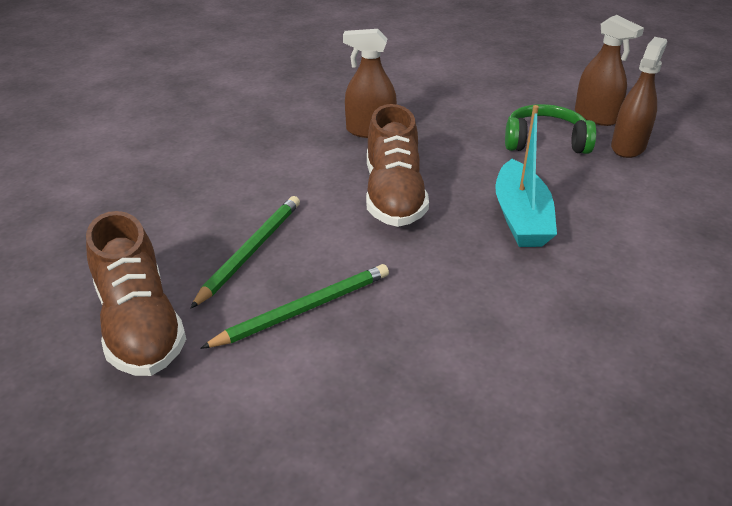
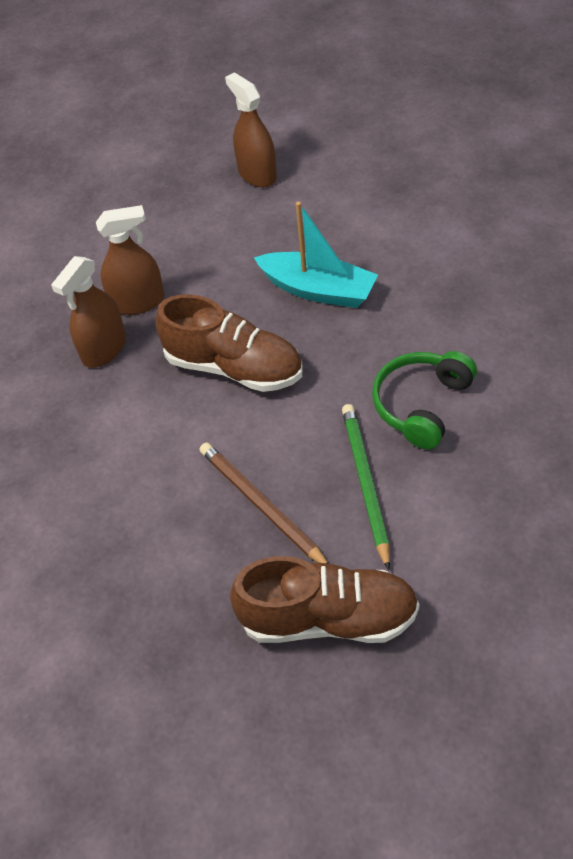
camera: 60 degrees left, 15 degrees up
(251, 251) = (261, 505): green pencil -> brown pencil
(545, 142) = (213, 224): green headphones -> green headphones (421, 405)
(595, 117) = (195, 171): brown spray bottle -> brown spray bottle (138, 302)

